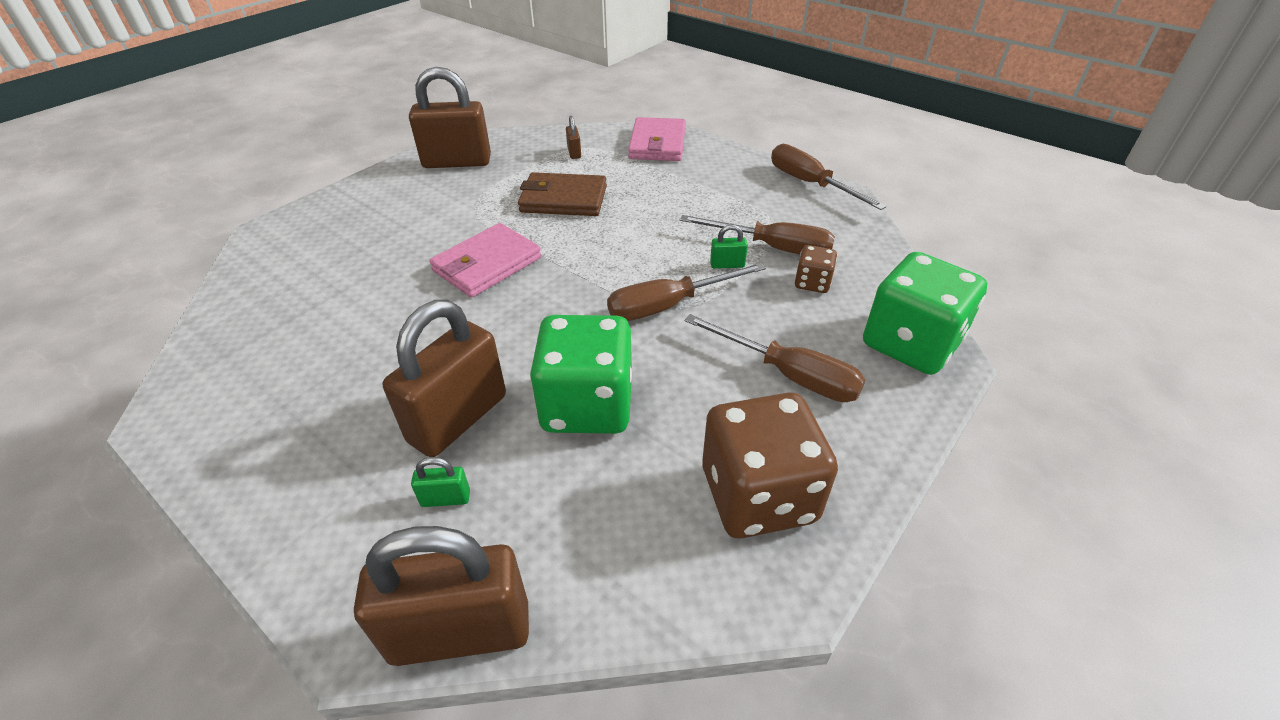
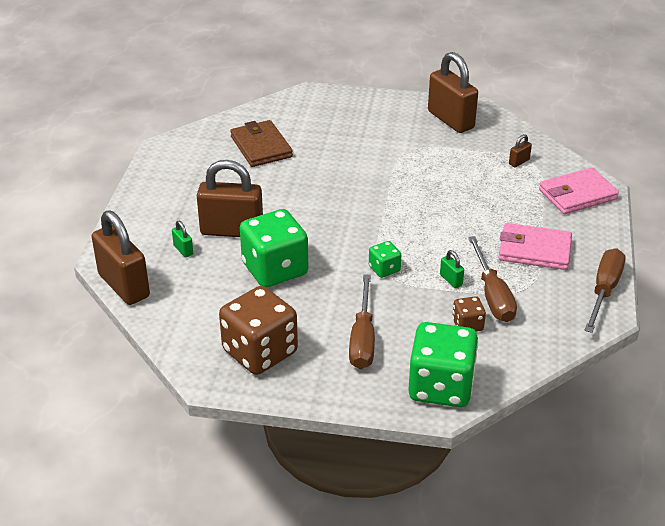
camera: 60 degrees right, 5 degrees down
(487, 264) = (356, 183): pink wallet -> pink wallet (534, 250)
(563, 199) = (454, 182): brown wallet -> brown wallet (261, 147)
(668, 305) = (384, 269): brown screwdriver -> green dice

